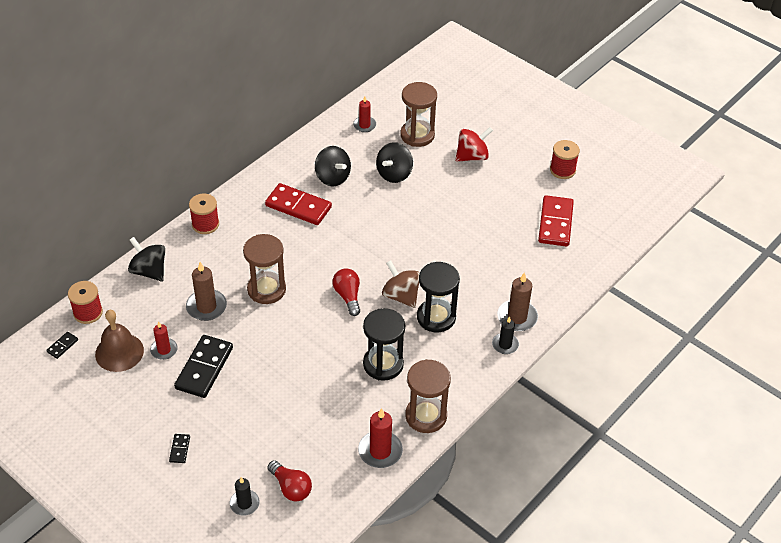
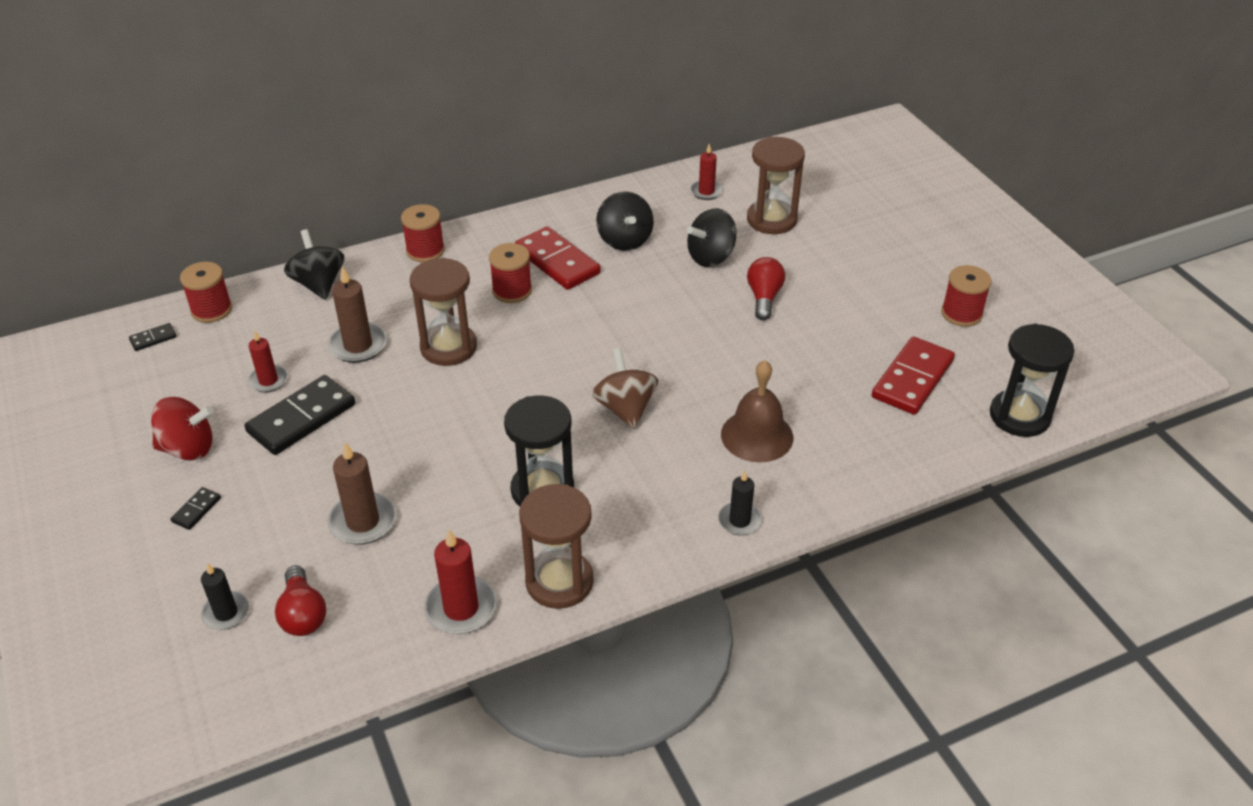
camera: 25 degrees right, 5 degrees down
(119, 352) = (213, 366): brown bell -> brown bell (757, 435)
(282, 237) = (512, 291): none -> red spool
(348, 296) = (551, 387): red light bulb -> red light bulb (764, 297)
(436, 317) = (658, 451): black hourglass -> black hourglass (1019, 416)
(472, 156) = (834, 263): red spinning top -> red spinning top (188, 448)
(517, 317) = (780, 488): brown candle -> brown candle (363, 522)

